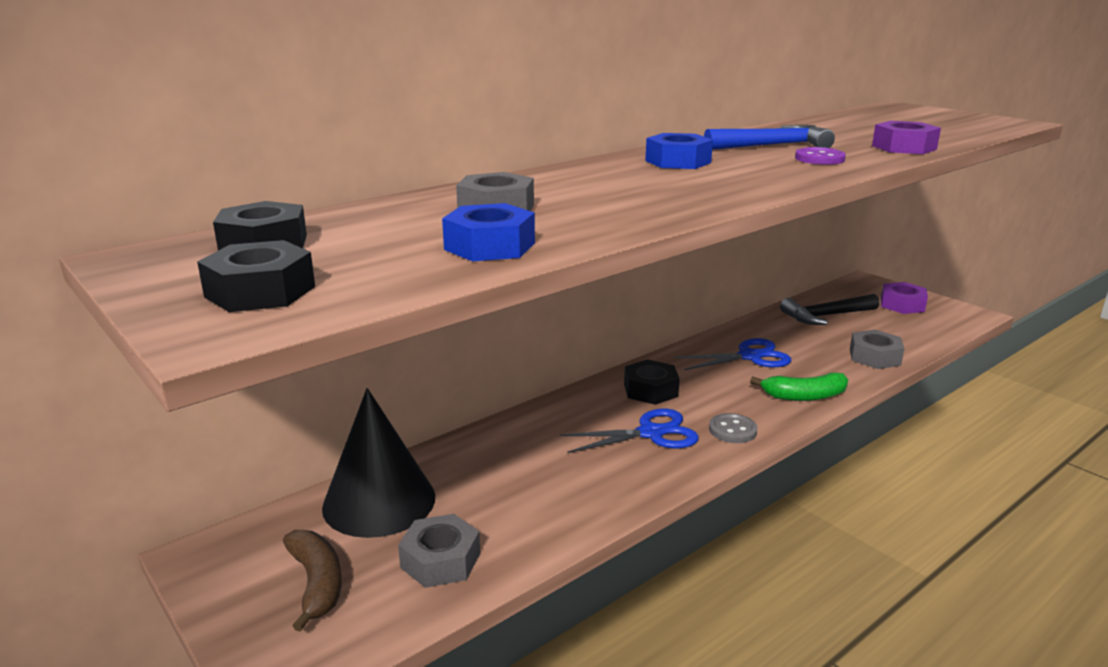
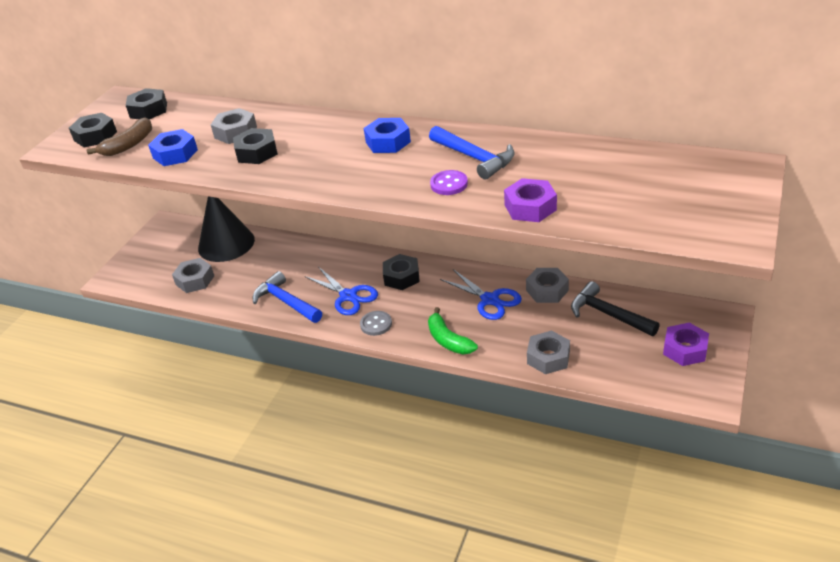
camera: 65 degrees right, 15 degrees up
(317, 583) = (163, 258): brown banana -> brown banana (129, 145)
(589, 207) = (256, 152): none -> black nut
(610, 484) = (286, 302): none -> blue hammer
(761, 328) = (547, 290): none -> grey nut

